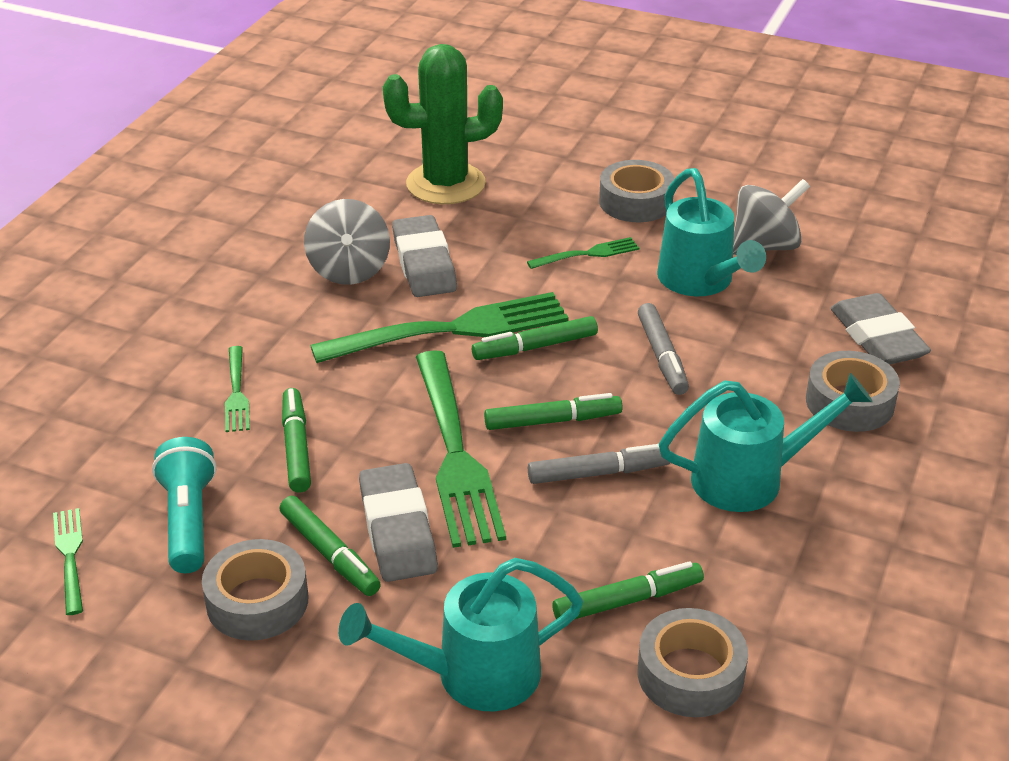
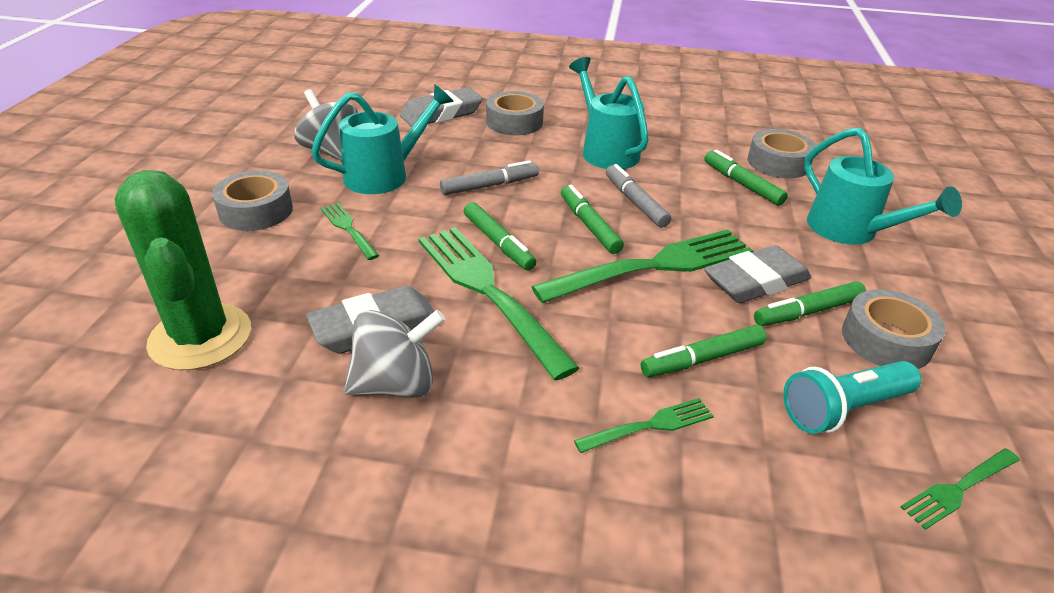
camera: 105 degrees left, 0 degrees up
(329, 554) = (807, 311): green marker -> green marker turned 150 degrees counterclockwise

